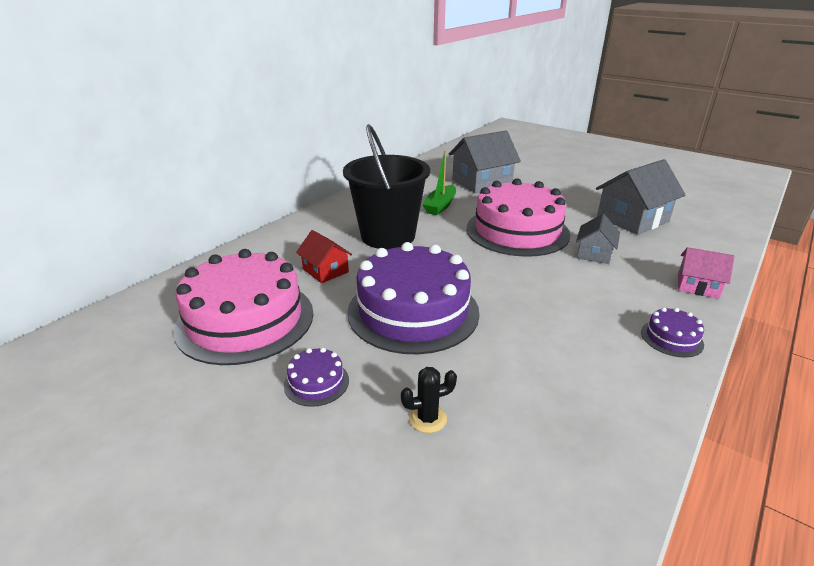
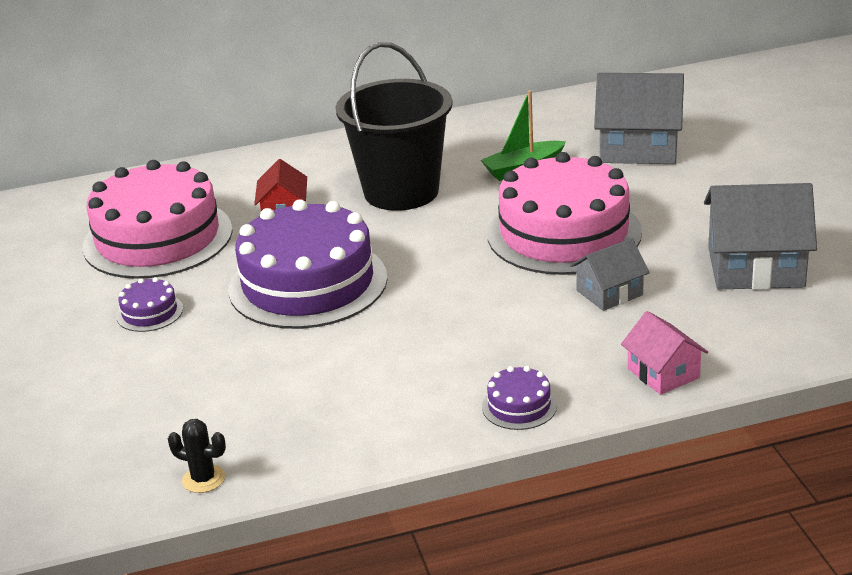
camera: 40 degrees right, 0 degrees up
(427, 418) = (194, 373): black cactus -> black cactus (203, 479)

